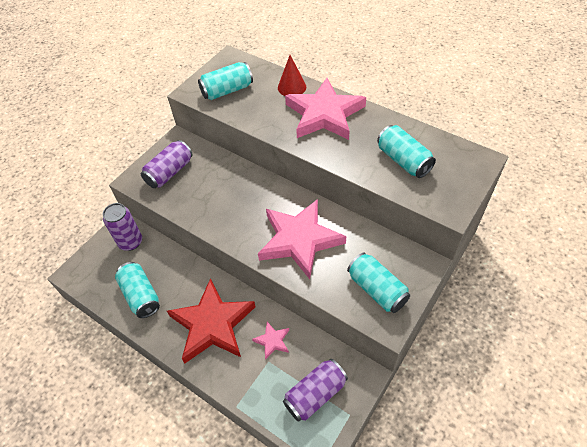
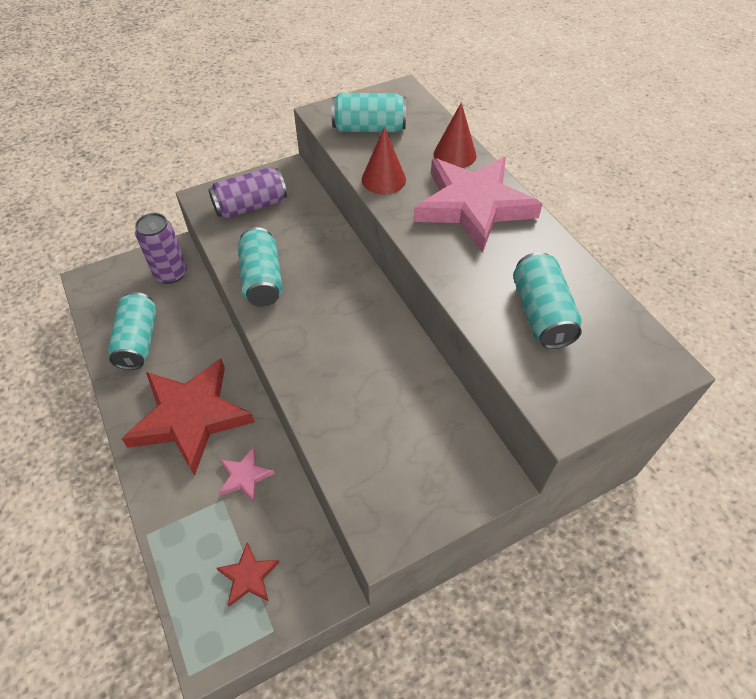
camera: 25 degrees right, 0 degrees up
(260, 119) = (383, 179): none -> red cone
(299, 240) = (345, 361): pink star -> none
(315, 394) = (248, 576): purple can -> red star
(377, 289) = (401, 479): turquoise can -> turquoise can (262, 279)

